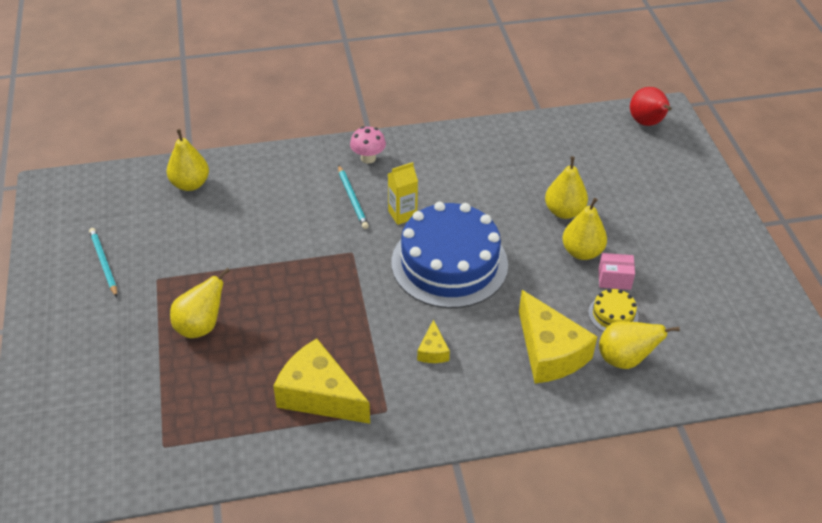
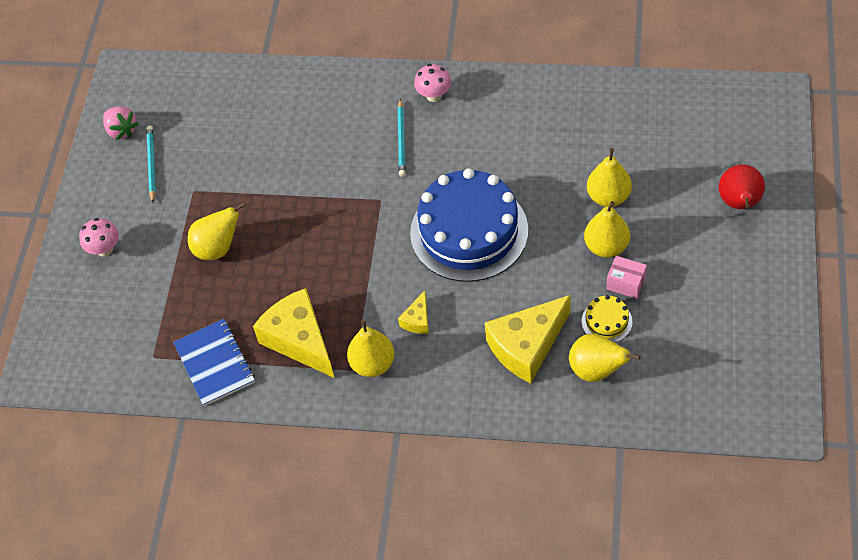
camera: 25 degrees right, 10 degrees up
(62, 238) = (122, 131): none -> pink strawberry
(75, 351) = (104, 249): none -> pink mushroom
(190, 184) = (253, 93): yellow pear -> yellow pear (373, 364)
(235, 438) = (215, 363): none -> blue notebook
(402, 214) = (444, 168): yellow carton -> none
(549, 352) = (527, 346): yellow cheese -> yellow cheese turned 60 degrees clockwise
(647, 123) = (748, 107): red pear -> red pear (739, 203)

